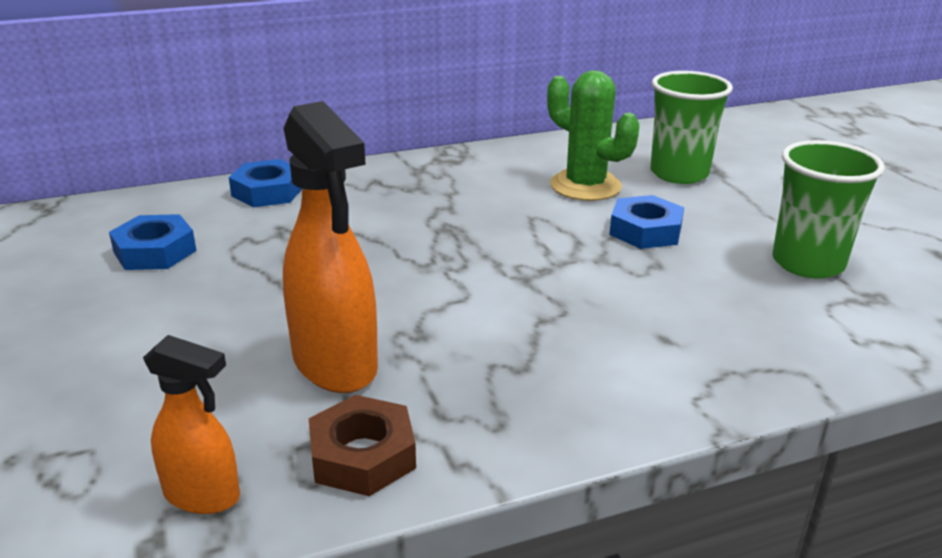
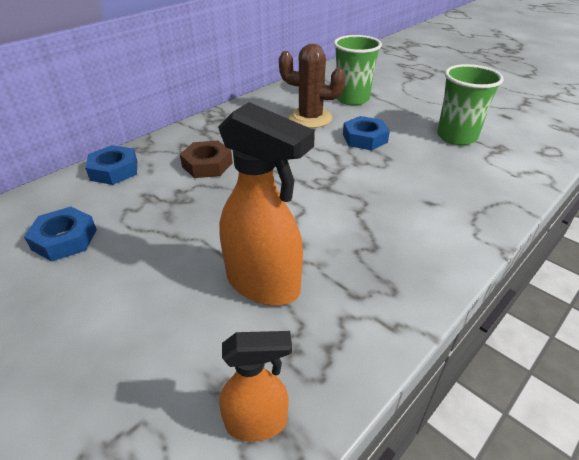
camera: 25 degrees left, 10 degrees up
(362, 455) = (335, 344): brown nut -> brown nut (207, 165)
(585, 186) = (310, 118): green cactus -> brown cactus

